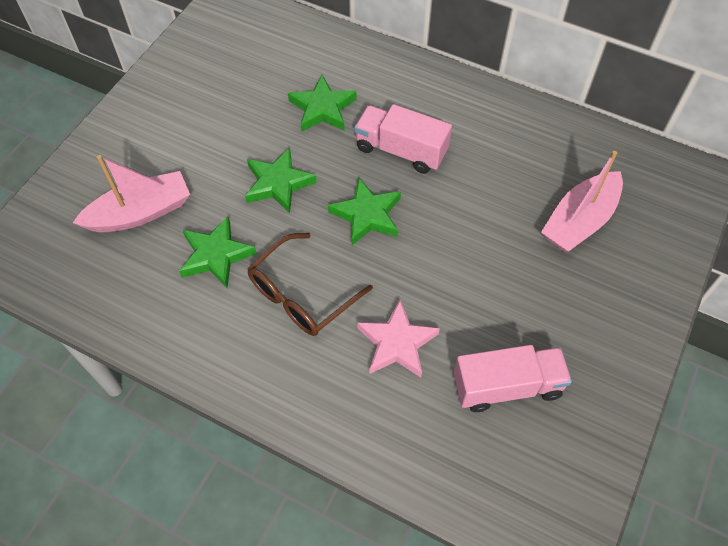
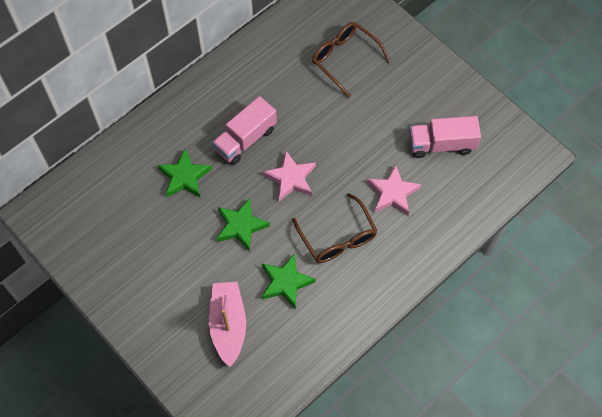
camera: 70 degrees left, 5 degrees up
(367, 215) = (291, 178): green star -> pink star
(507, 386) = (441, 144): pink truck -> pink truck turned 105 degrees counterclockwise
(579, 221) = (344, 59): pink boat -> brown glasses

